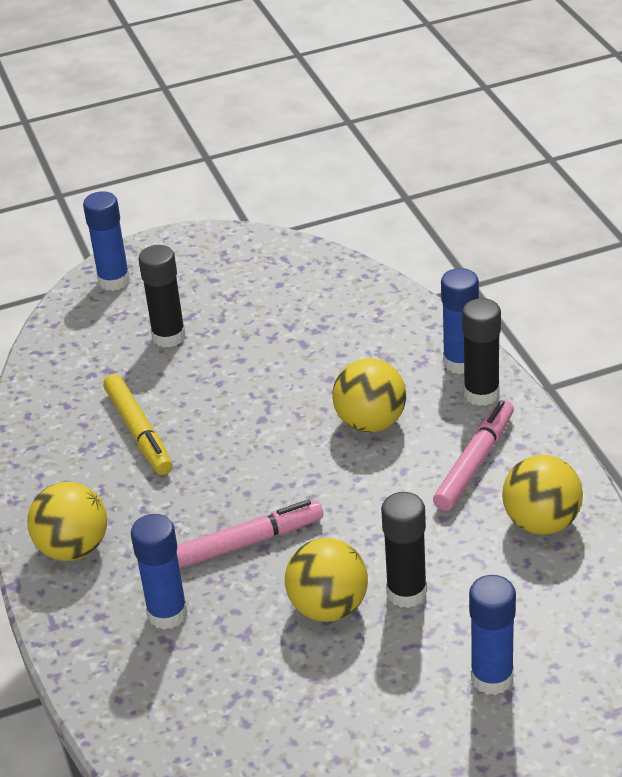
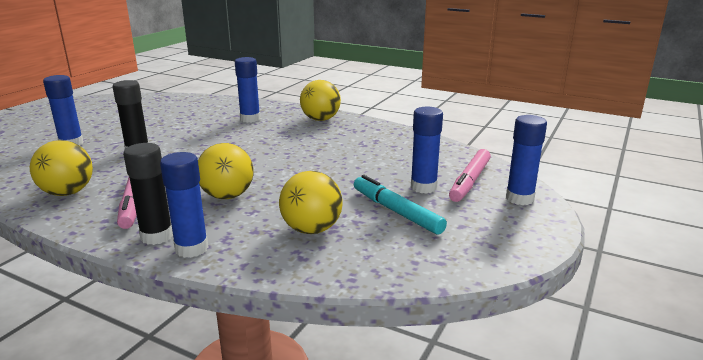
camera: 135 degrees right, 15 degrees down
(138, 432) = (360, 151): yellow marker -> none
(169, 337) = (423, 187): black glue stick -> blue glue stick
(240, 320) = (396, 211): none -> turquoise marker
(246, 543) = (242, 141): pink marker -> pink marker (469, 181)
(328, 607) = (175, 138): yellow ball -> yellow ball (311, 229)

